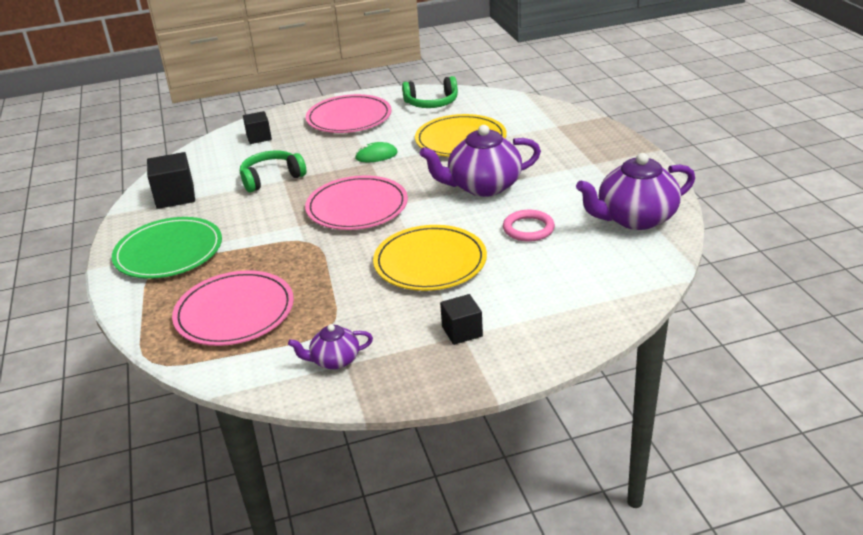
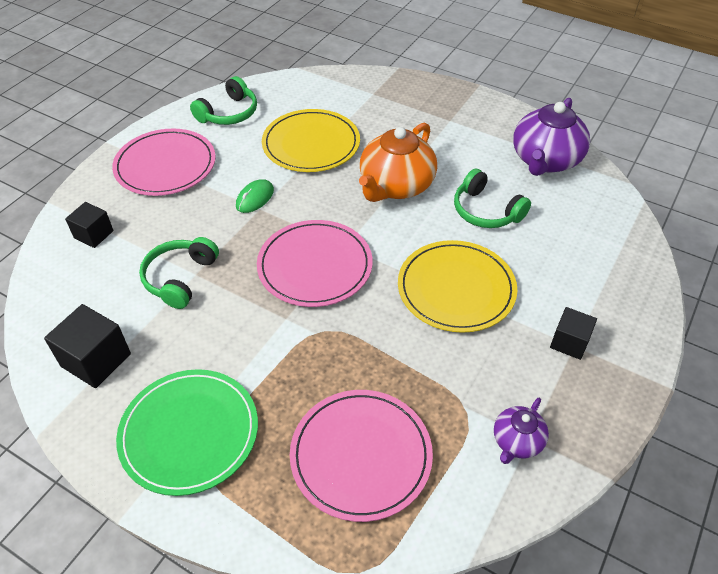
camera: 45 degrees left, 15 degrees up
(483, 186) = (396, 186): purple teapot -> orange teapot
(528, 229) = (486, 211): pink ring -> green headphones

